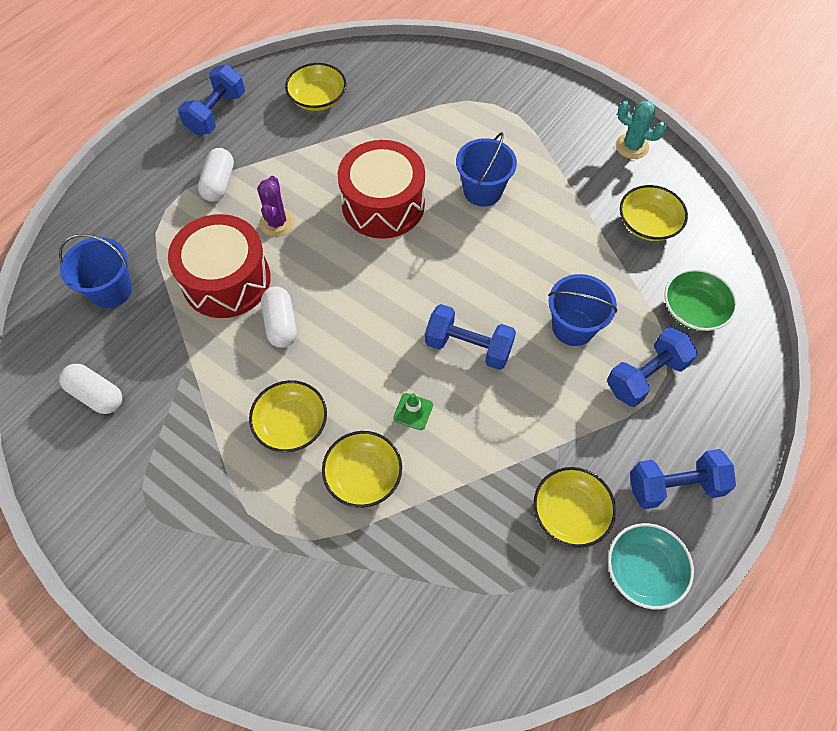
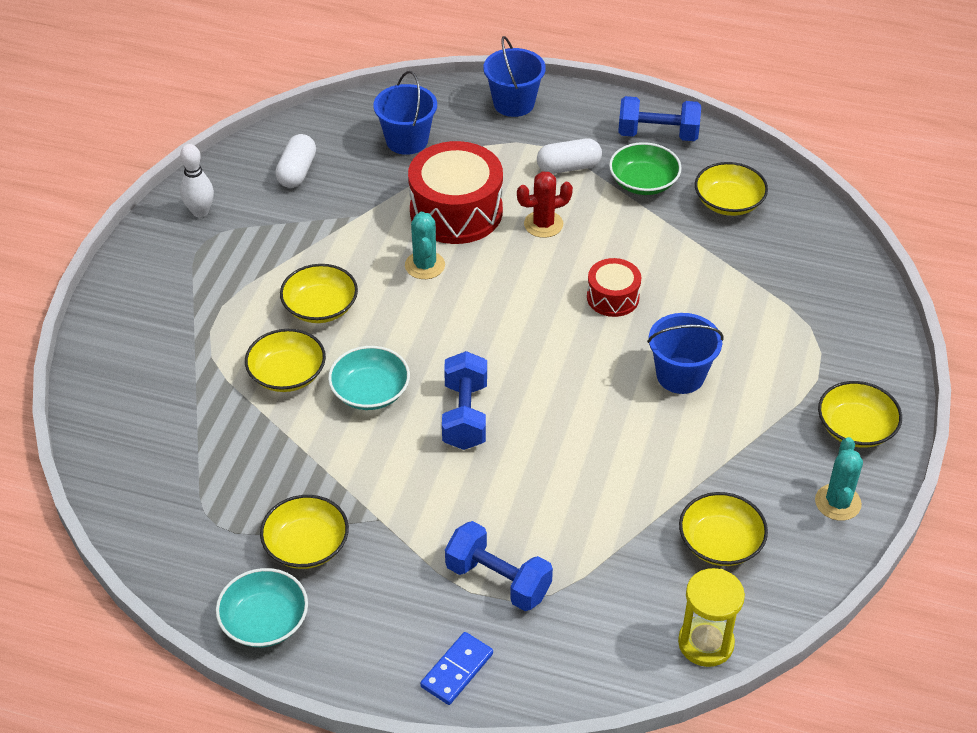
camera: 70 degrees right, 15 degrees down
(101, 501) = (200, 212): none -> white bowling pin
(277, 222) = (543, 224): purple cactus -> red cactus
(281, 324) = (425, 265): white capsule -> turquoise cactus
(383, 204) = (613, 297): red drum -> red drum, size x0.54
(413, 411) = (370, 391): green traffic cone -> turquoise bowl
(570, 112) = (855, 428): none -> yellow bowl
(573, 327) = (533, 500): blue bucket -> blue bucket (514, 103)
(674, 486) = (370, 632): blue dumbbell -> none
(693, 310) = (613, 612): green bowl -> green bowl (643, 182)
(725, 432) = (457, 670): none -> blue domino
(733, 264) = (705, 643): none -> yellow hourglass

